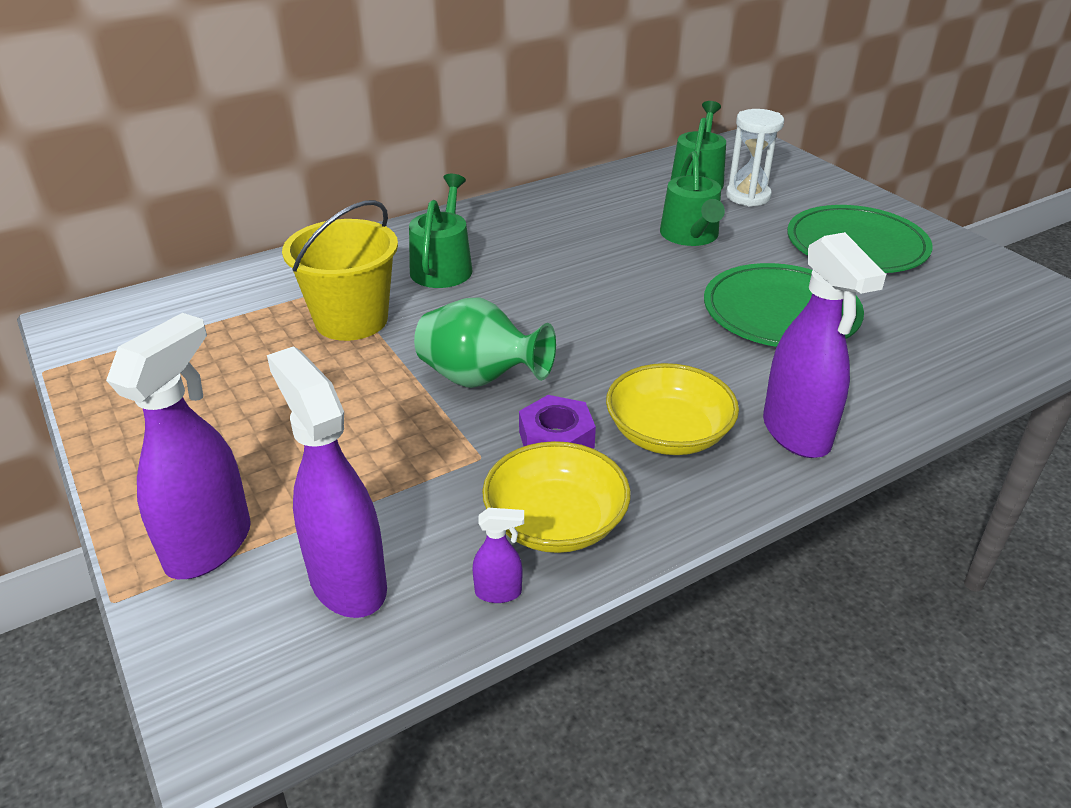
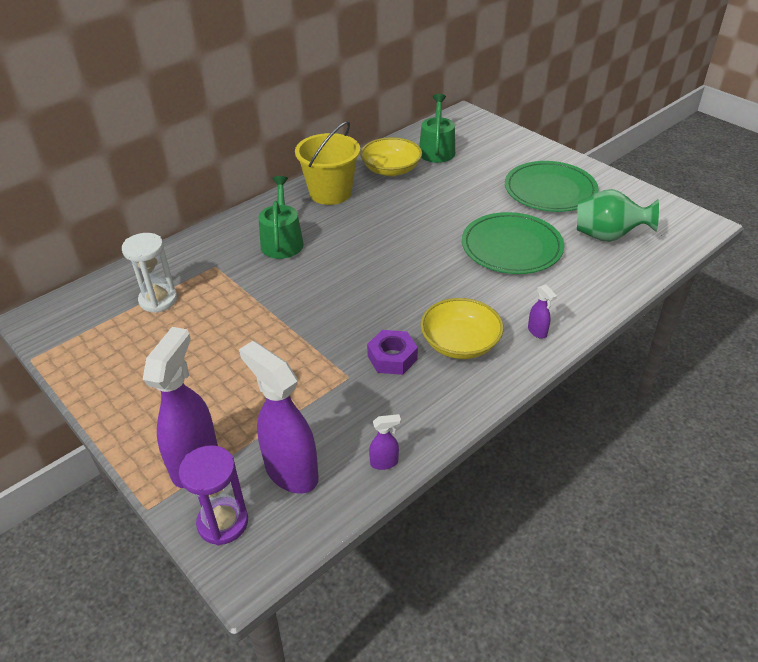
camera: 10 degrees left, 5 degrees up
(216, 642) = (223, 522): none -> purple hourglass
(351, 320) = (232, 291): yellow bucket -> yellow bucket (330, 193)
(480, 379) = (332, 322): green vase -> green vase (607, 236)
(555, 522) = (406, 413): yellow bowl -> yellow bowl (391, 169)
(691, 236) = (442, 196): green watering can -> none
(748, 196) = (473, 160): white hourglass -> white hourglass (158, 300)
(796, 433) = (537, 332): purple spray bottle -> purple spray bottle, size x0.43

